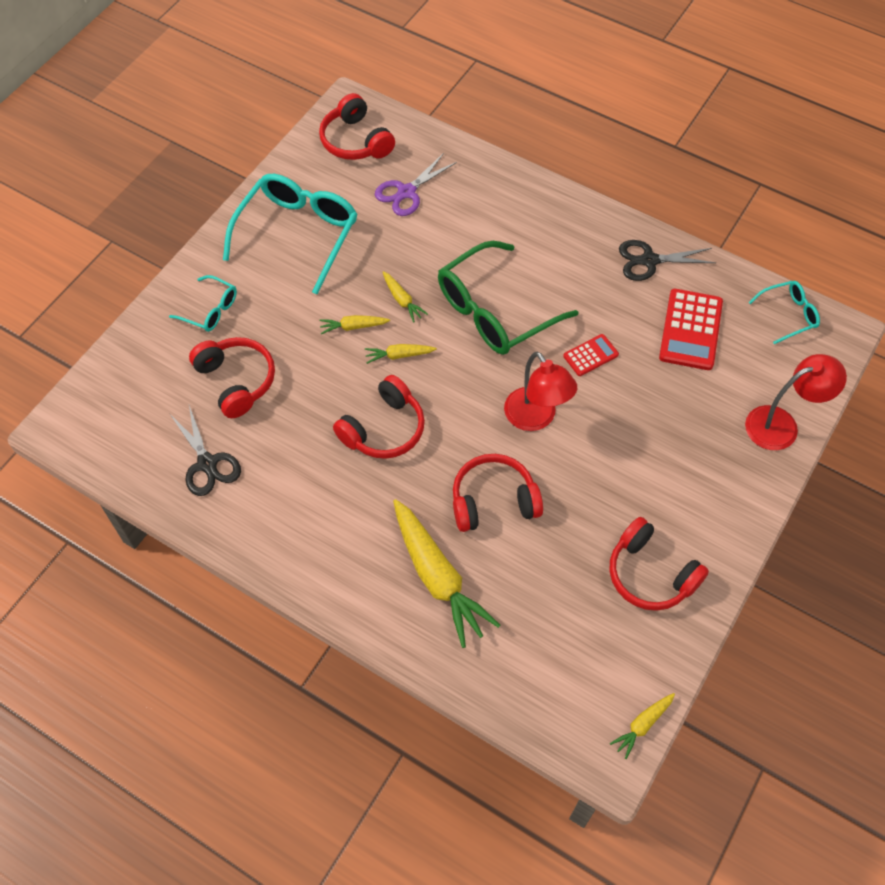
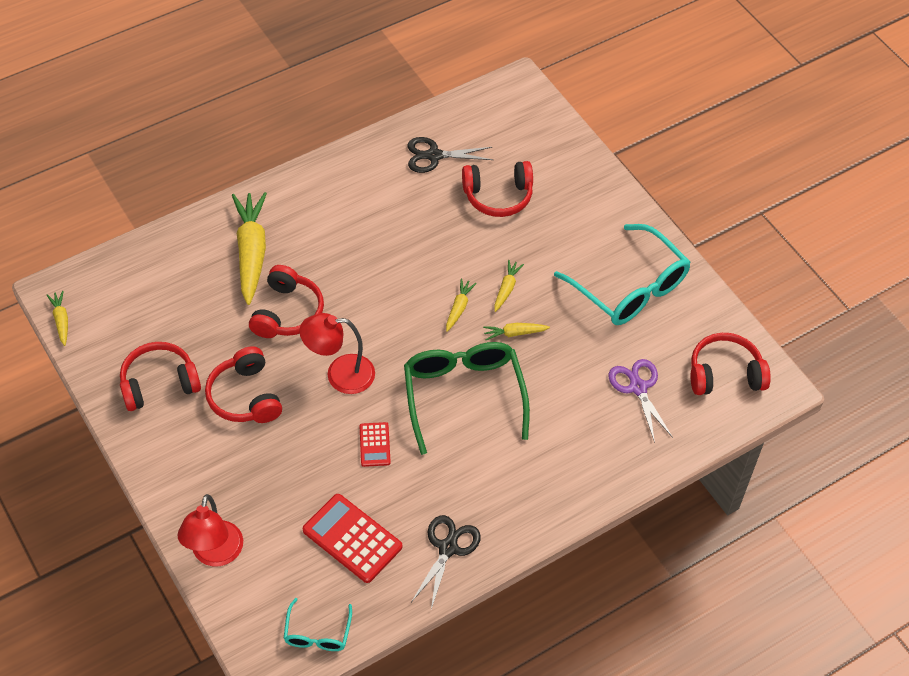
camera: 115 degrees right, 5 degrees down
(210, 310) = (578, 202): turquoise glasses -> none
(383, 429) = (395, 270): red headphones -> red headphones (245, 396)
(437, 577) = (251, 252): yellow carrot -> yellow carrot turned 90 degrees clockwise

